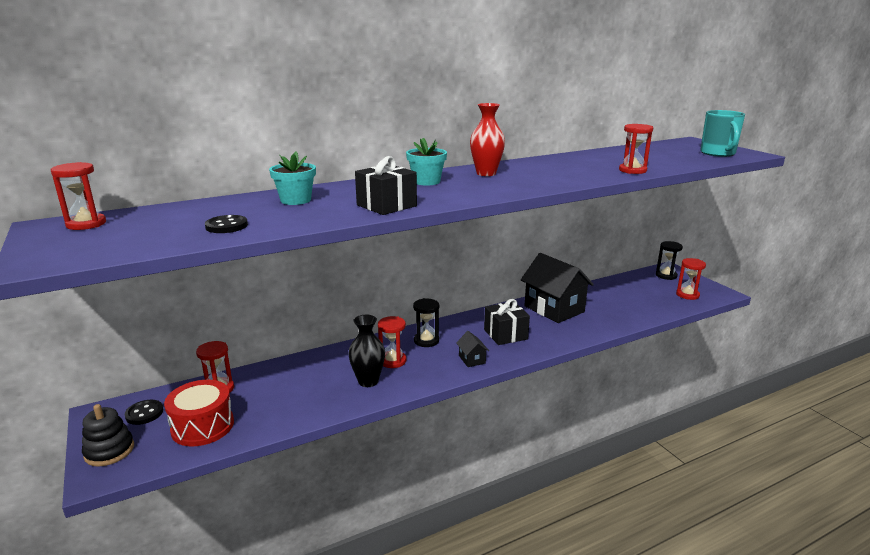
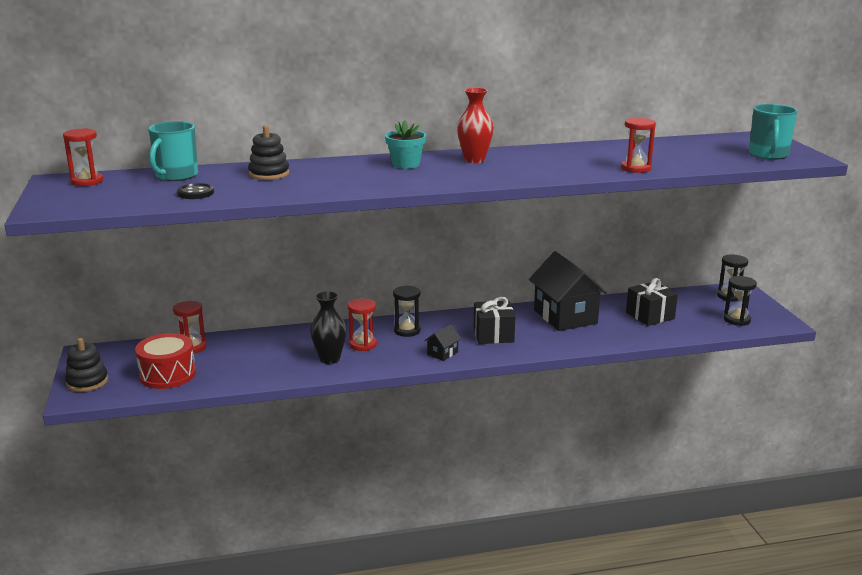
camera: 15 degrees right, 0 degrees up
(144, 413) = (123, 358): black button -> none
(192, 210) = (176, 176): none -> turquoise mug
(295, 200) = (269, 174): turquoise flower pot -> black stacking toy
(386, 205) = (345, 186): black gift -> black gift (650, 316)
(472, 359) = (442, 353): black house -> black house turned 45 degrees clockwise
(687, 295) = (736, 320): red hourglass -> black hourglass

